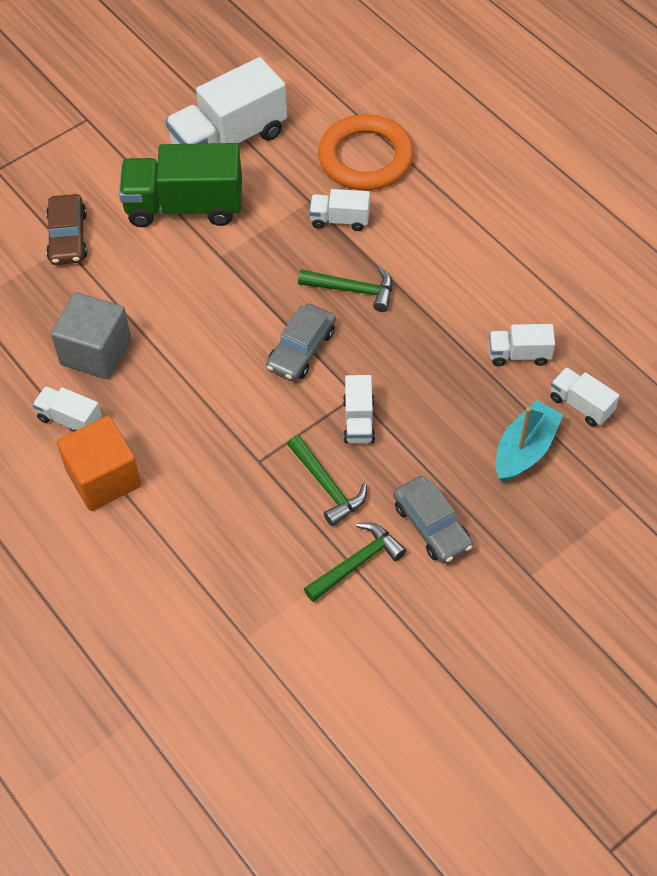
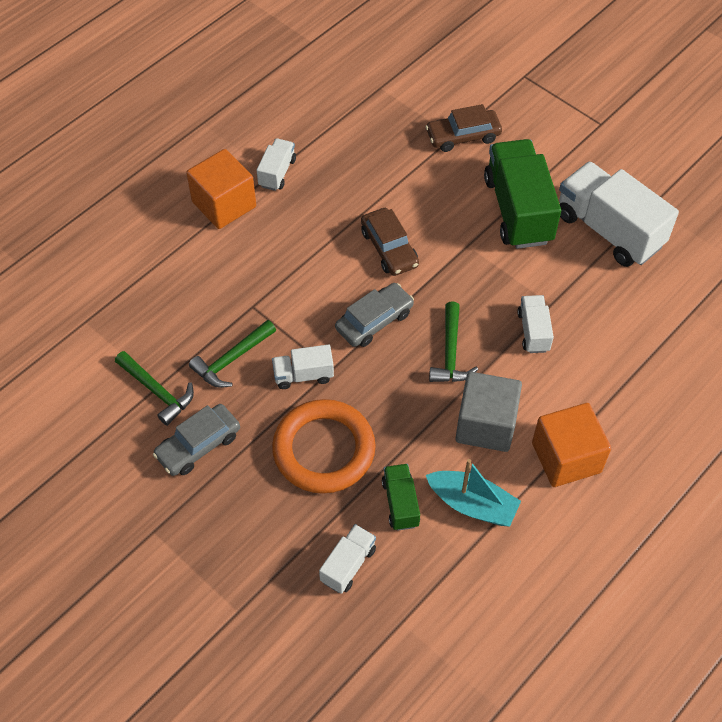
camera: 80 degrees right, 0 degrees up
(96, 352) = (346, 177): grey cube -> grey cube (485, 425)
(208, 324) = (389, 248): none -> brown car
(301, 349) = (374, 321): grey car -> grey car turned 120 degrees clockwise
(365, 158) = (619, 343): orange ring -> orange ring (324, 450)
(484, 220) = (566, 457): none -> orange cube
(519, 354) = (400, 503): white truck -> green truck
(525, 450) = (288, 517): turquoise boat -> turquoise boat (472, 504)

